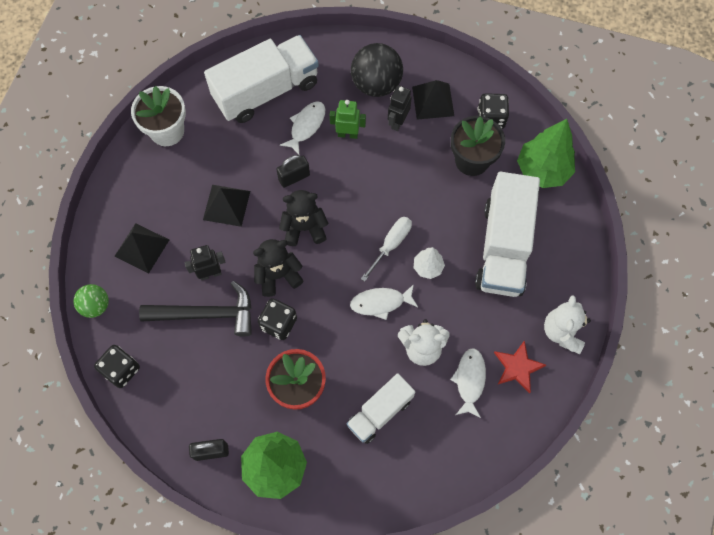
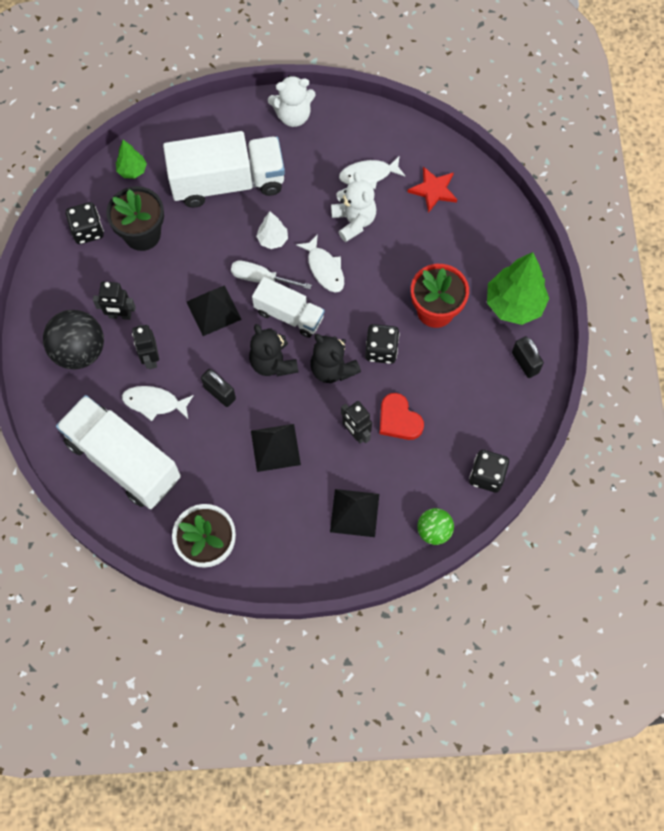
camera: 110 degrees left, 0 degrees up
(206, 314) = (399, 420): black hammer -> red heart
(347, 134) = (150, 358): green robot -> black robot
(380, 412) = (428, 237): white truck -> white truck (289, 315)
(433, 101) = (84, 290): black pyramid -> black pyramid (214, 310)
(517, 367) = (340, 141): red star -> red star (433, 190)
(542, 170) = (132, 171): green tree -> green tree, size x0.52

